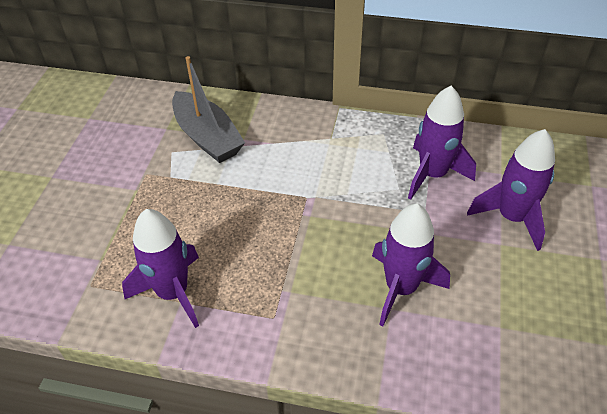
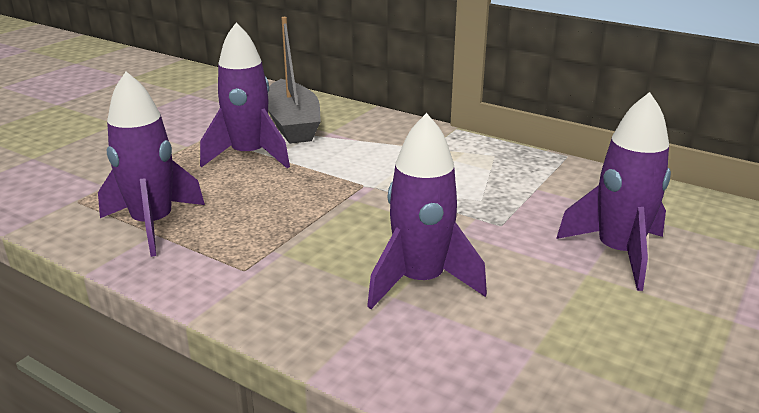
camera: 20 degrees right, 20 degrees down
(432, 174) = (533, 197): purple rocket -> purple rocket (249, 156)

